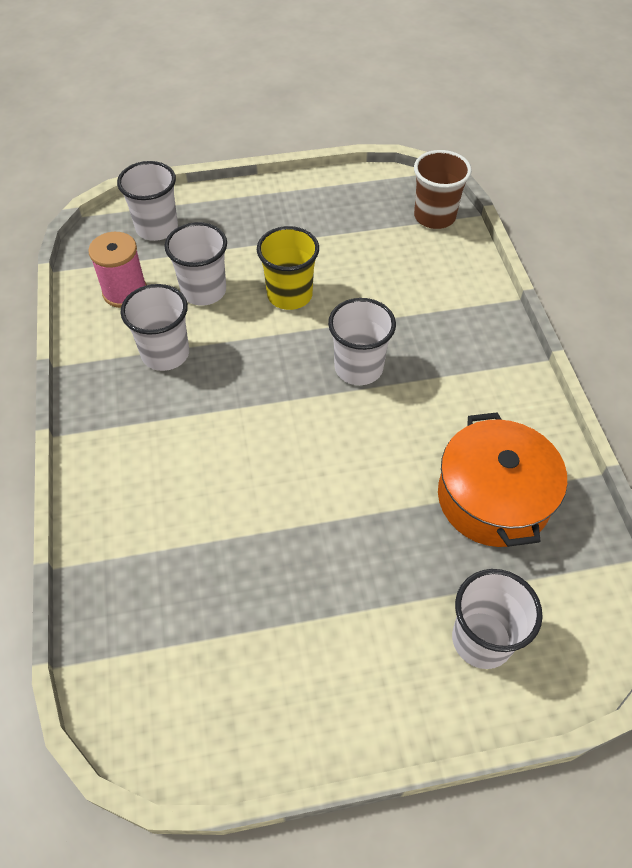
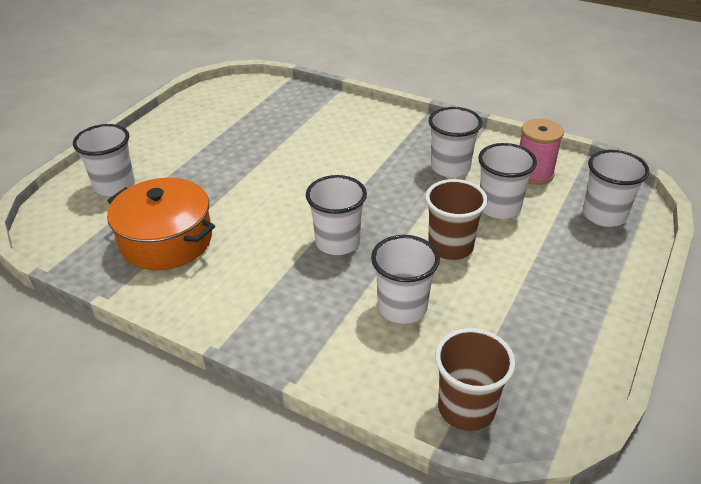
camera: 130 degrees right, 15 degrees down
(289, 295) = (450, 247): yellow cup -> brown cup
(387, 286) = (402, 307): none -> white cup

